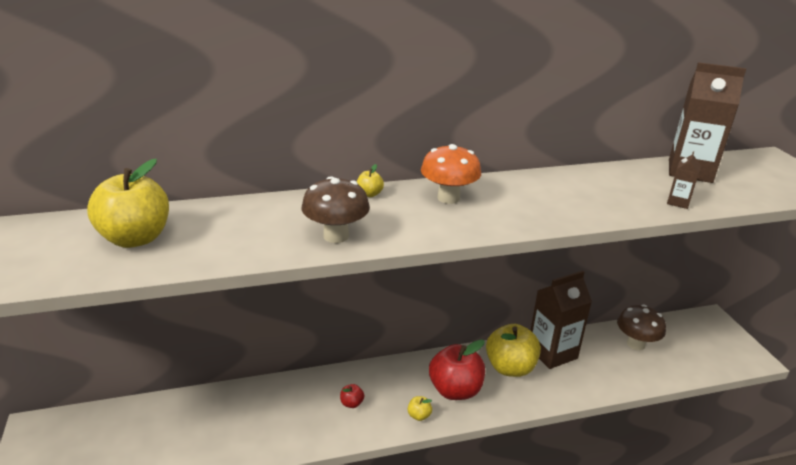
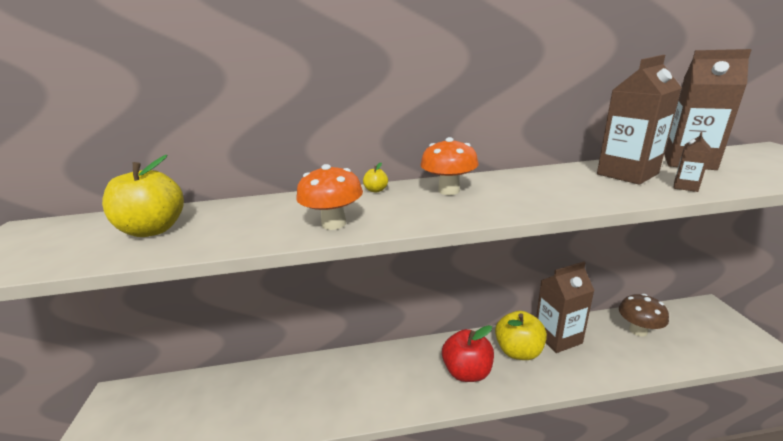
camera: 10 degrees right, 5 degrees down
(336, 236) = (334, 224): brown mushroom -> orange mushroom
(351, 403) = (373, 382): red apple -> none
(419, 415) = (432, 396): yellow apple -> none
(628, 184) = (627, 174): none -> brown carton

